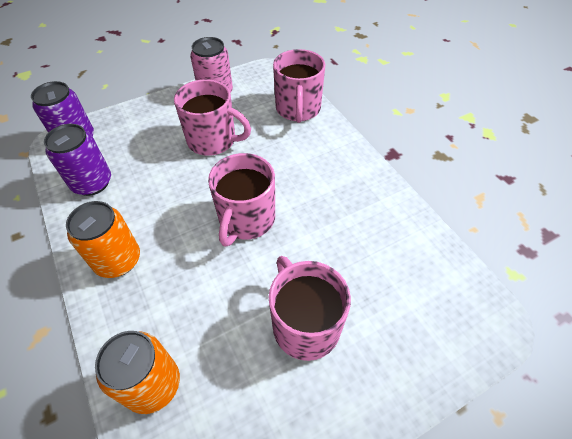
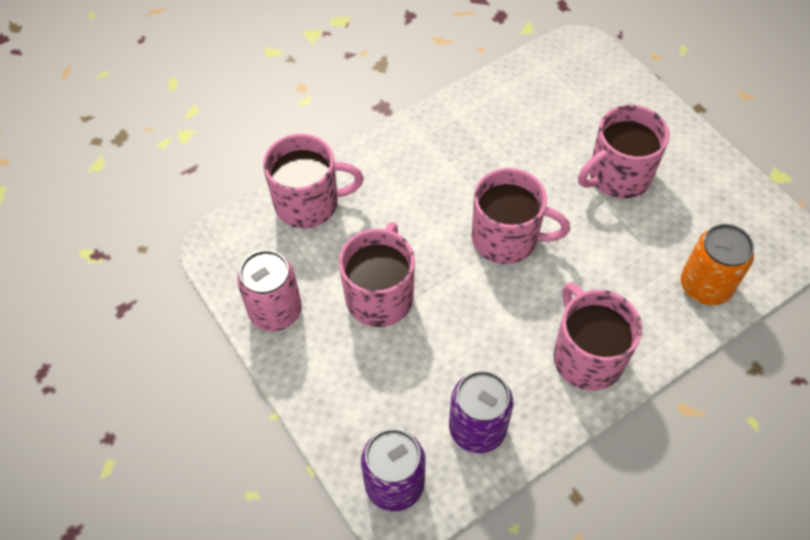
camera: 95 degrees left, 5 degrees up
(118, 260) = (587, 356): orange can -> pink mug

